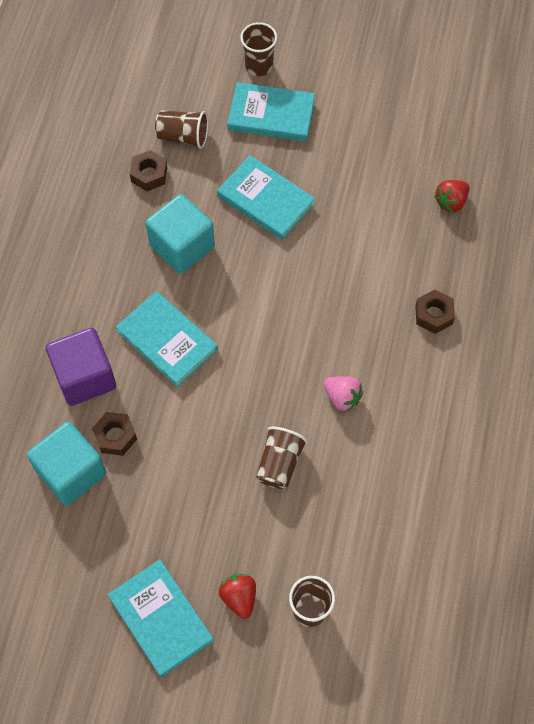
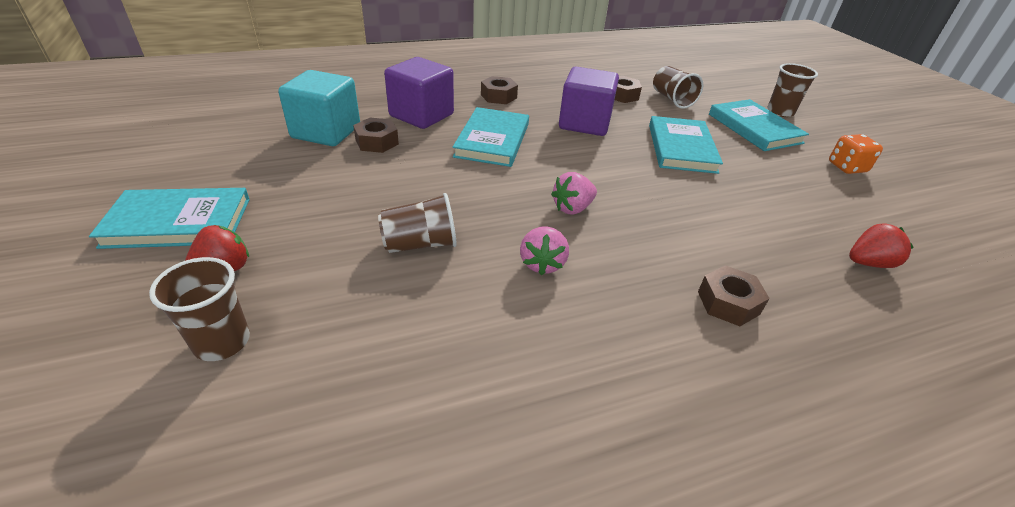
camera: 55 degrees right, 25 degrees down
(85, 288) = (498, 96): none -> brown nut
(161, 618) = (178, 222): turquoise book -> turquoise book turned 60 degrees clockwise
(182, 246) = (584, 123): turquoise cube -> purple cube
(296, 340) = (572, 208): none -> pink strawberry
(360, 103) = (847, 167): none -> orange dice
(451, 202) = (868, 263): red strawberry -> red strawberry turned 150 degrees clockwise

